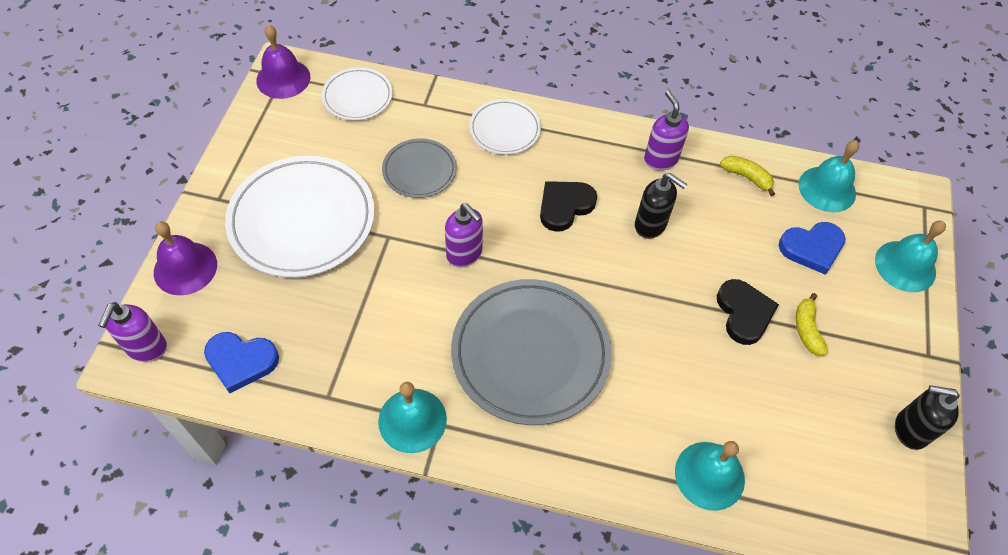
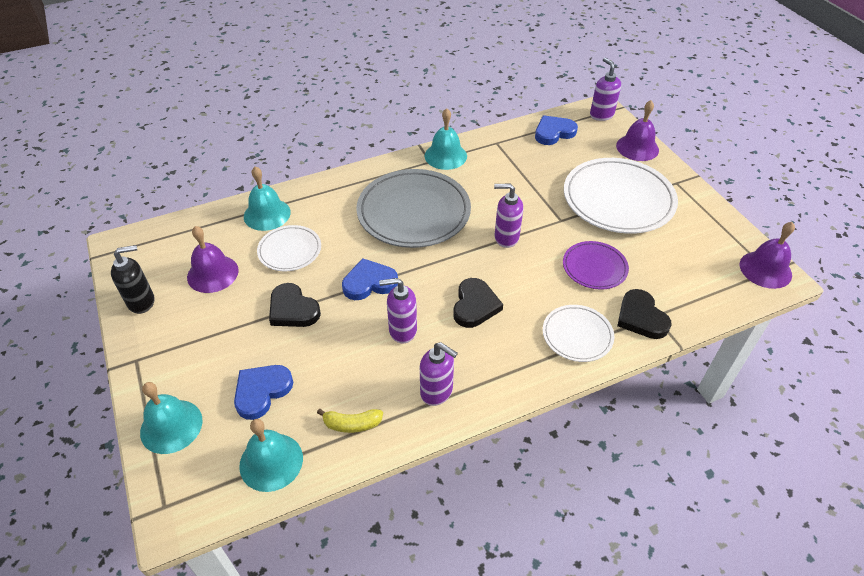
camera: 145 degrees right, 10 degrees down
(357, 97) = (703, 290): white plate -> white plate (290, 250)
(419, 171) = (594, 267): grey plate -> purple plate
(437, 110) = (641, 317): none -> black heart
(647, 294) = (369, 282): none -> blue heart
(650, 225) = (402, 330): black soap dispenser -> purple soap dispenser
(807, 330) = (240, 325): yellow banana -> none
(814, 419) = (212, 273): none -> purple bell

